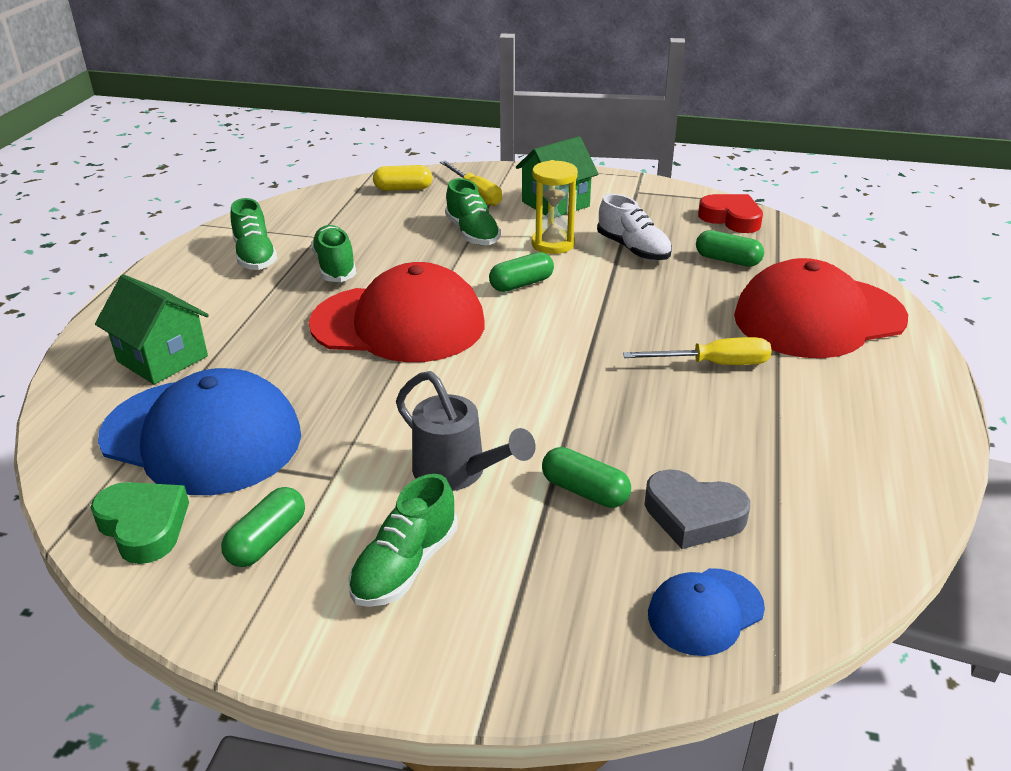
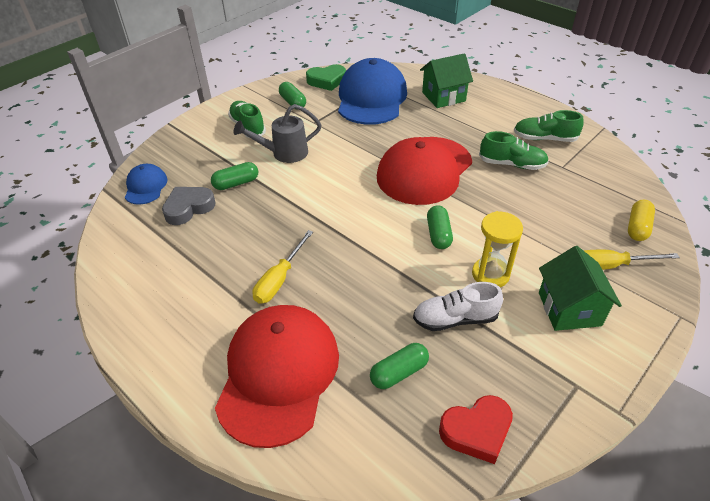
camera: 120 degrees right, 10 degrees up
(202, 436) = (371, 98): blue cap -> blue cap turned 135 degrees clockwise
(472, 233) = (532, 238): green shoe -> none

